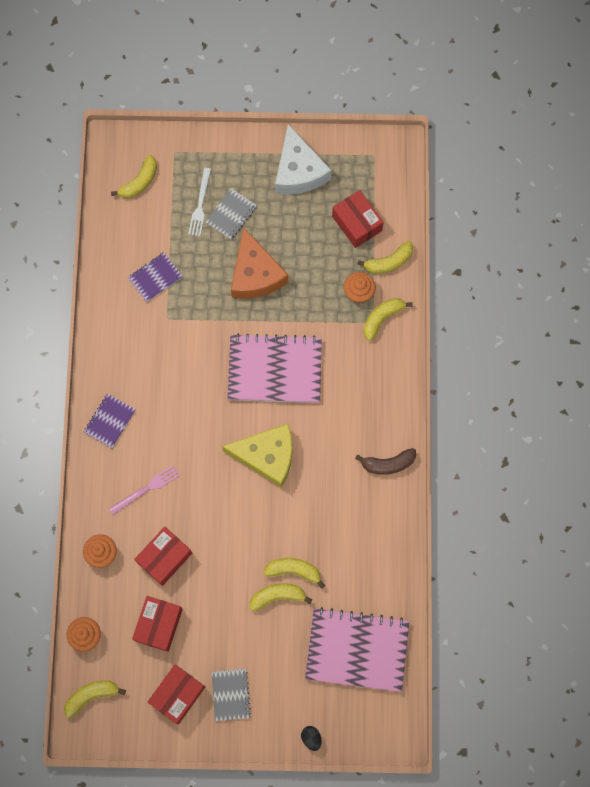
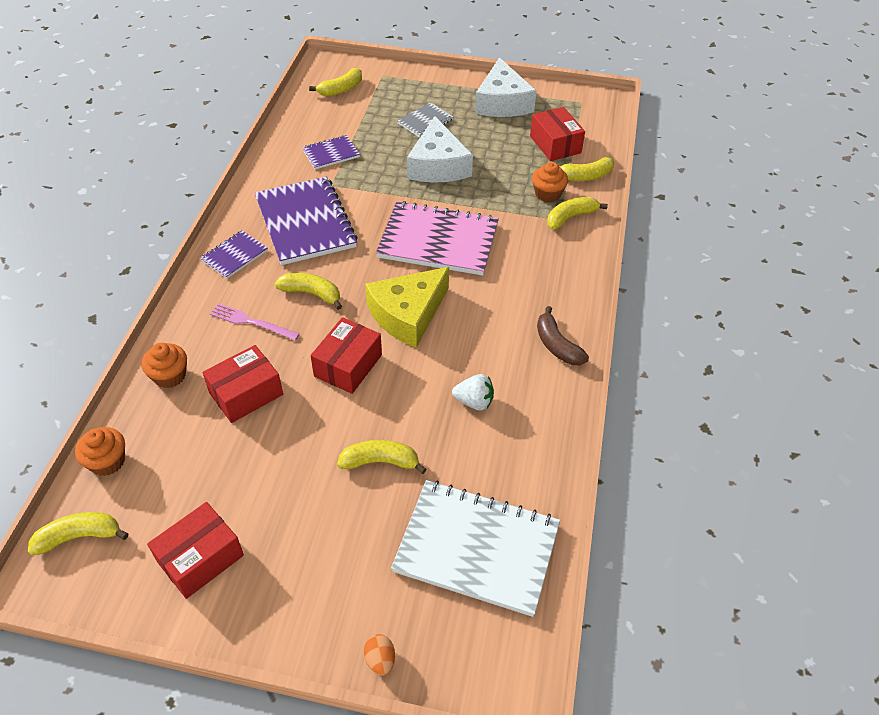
camera: 10 degrees right, 25 degrees down
(146, 489) = (251, 322): pink fork -> pink fork turned 135 degrees counterclockwise
(157, 371) = (305, 223): none -> purple notebook
(158, 625) = (209, 466): red box -> red box (348, 365)
(200, 205) = (396, 111): white fork -> none
(230, 694) = (276, 573): grey notebook -> none
(255, 274) = (438, 165): orange cheese -> white cheese
(267, 456) = (408, 314): yellow cheese -> yellow cheese turned 120 degrees clockwise
(294, 570) = (410, 436): yellow banana -> yellow banana (311, 294)
(311, 738) = (380, 660): black egg -> orange egg
(334, 530) = (474, 402): none -> white strawberry
(357, 650) = (476, 548): pink notebook -> white notebook
(388, 464) = (557, 345): brown banana -> brown banana turned 60 degrees clockwise

